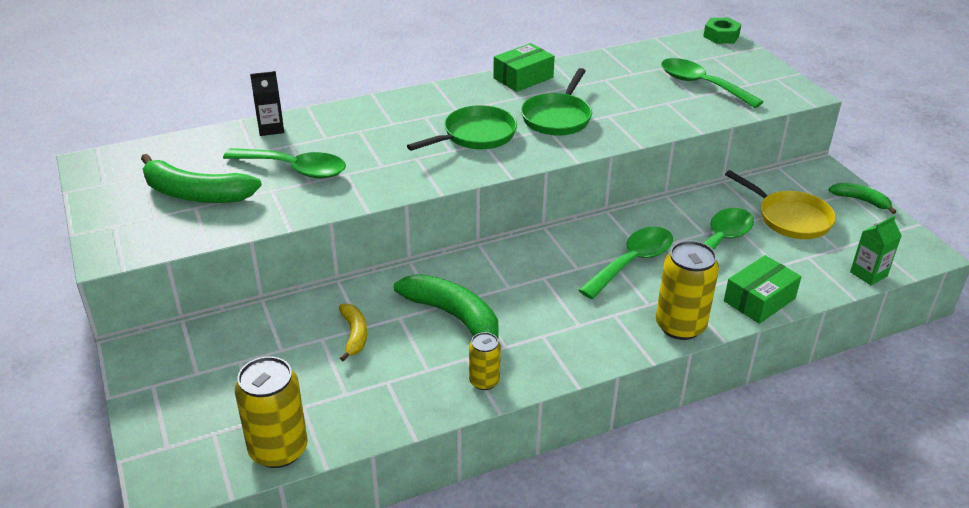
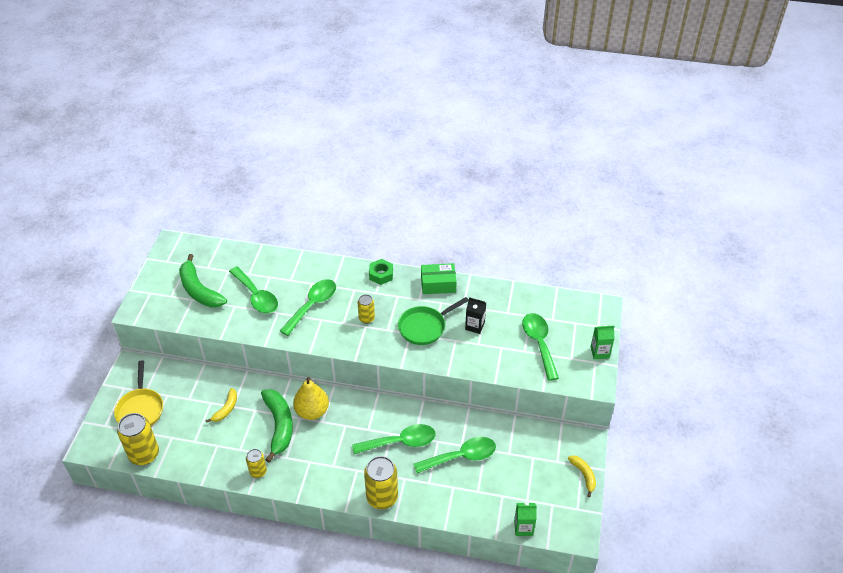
camera: 35 degrees right, 10 degrees up
(271, 128) = (270, 259): black carton -> black carton (474, 326)
(387, 149) = (312, 305): none -> green spoon
(475, 135) = (366, 318): green pan -> yellow can
(482, 283) = (312, 411): none -> yellow pear
(721, 36) = (602, 306): green nut -> green nut (381, 275)
(759, 300) = (441, 506): green box -> none
(770, 69) = (599, 352): none -> green carton
(790, 218) = (523, 463): yellow pan -> yellow pan (140, 409)
(861, 200) = (583, 475): green banana -> yellow banana

